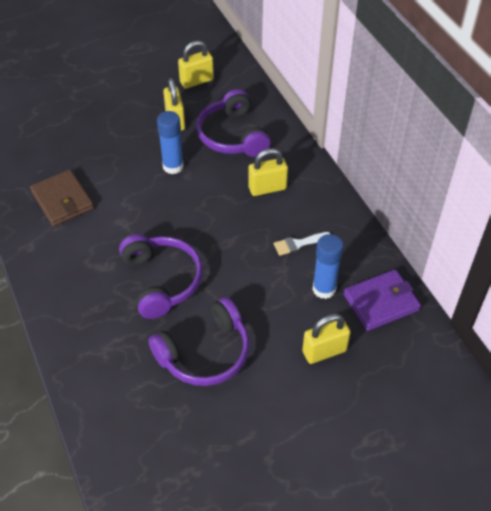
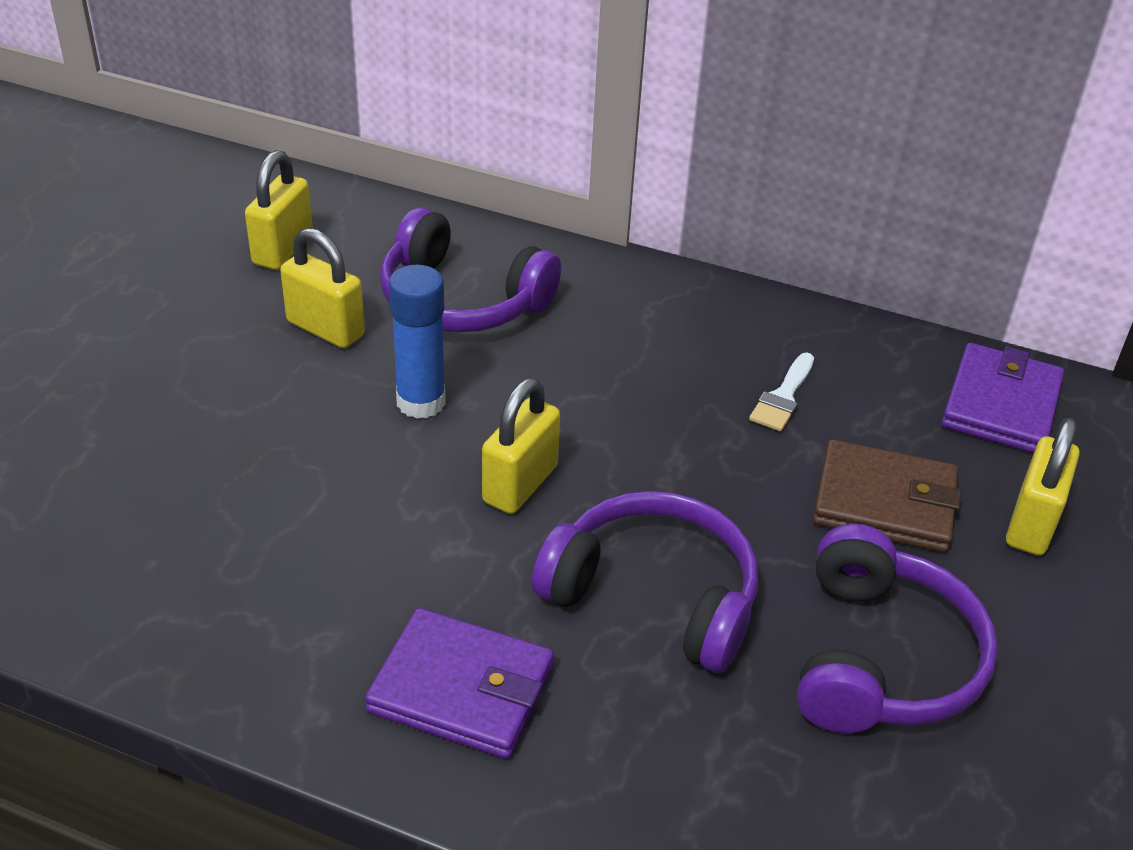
camera: 45 degrees left, 10 degrees down
(62, 200) = (276, 585): brown wallet -> brown wallet (884, 502)
(73, 268) = (461, 688): none -> purple wallet
(267, 188) = (626, 346): yellow padlock -> yellow padlock (520, 484)
(324, 289) = (907, 437): blue glue stick -> none

